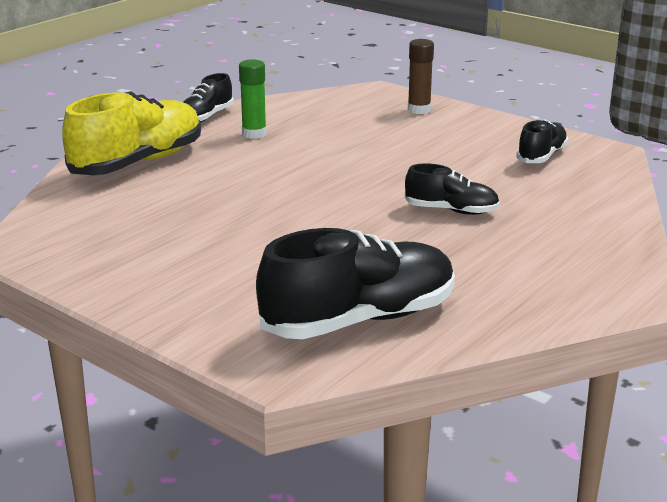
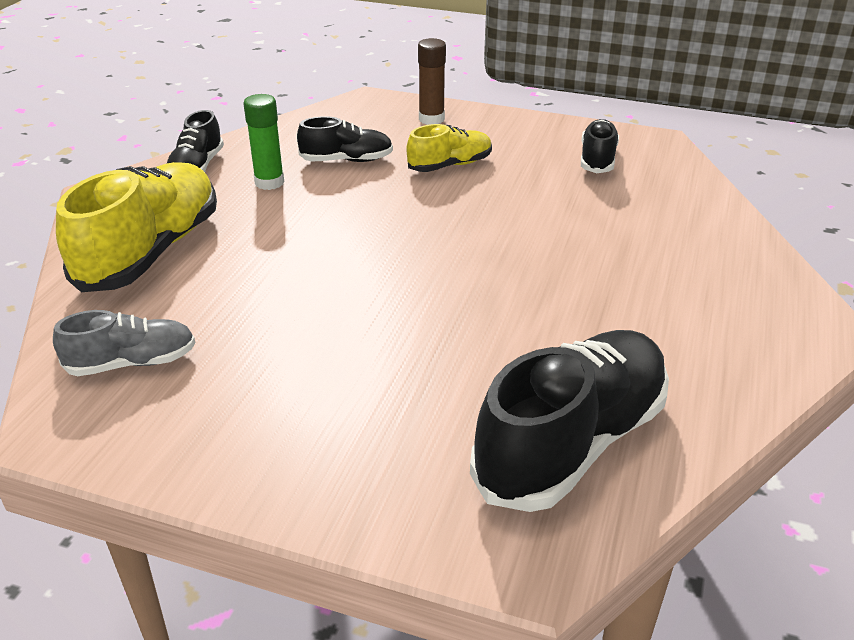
camera: 20 degrees left, 10 degrees up
(84, 222) = (132, 363): none -> grey shoe
(408, 143) = (450, 165): none -> yellow shoe
(451, 210) = (559, 251): black shoe -> black shoe (346, 160)

